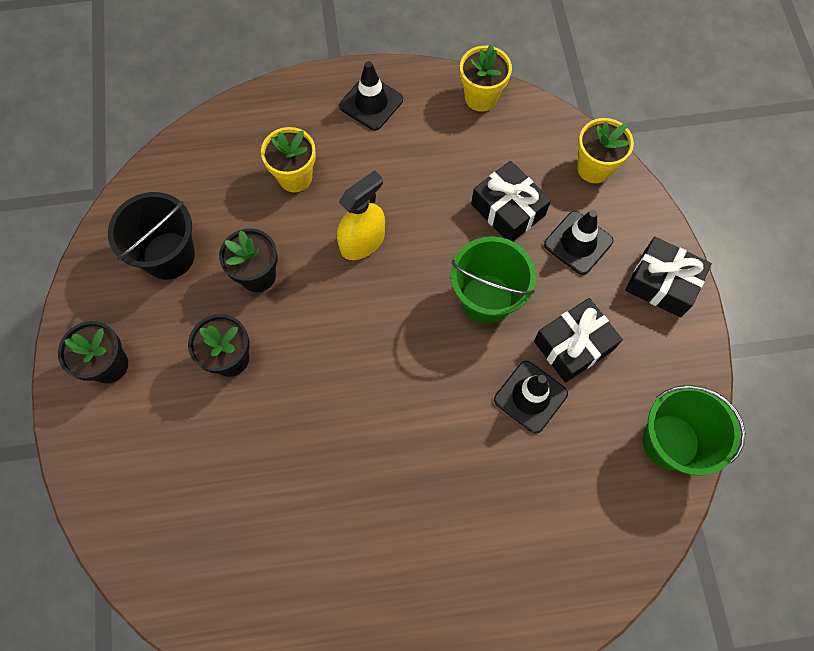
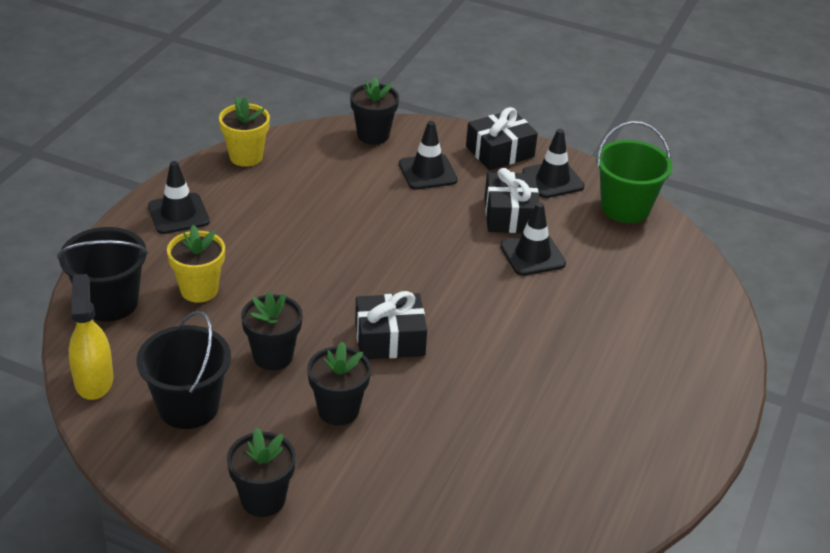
camera: 60 degrees left, 30 degrees down
(240, 131) = (109, 302): none -> black bucket
(362, 241) = (307, 279): yellow spray bottle -> yellow spray bottle (94, 380)
(486, 298) = (429, 238): green bucket -> none
(508, 210) = (362, 191): black gift -> black gift (389, 339)
(594, 168) = (373, 135): yellow flower pot -> black flower pot
(658, 353) = (553, 180): none -> black traffic cone

